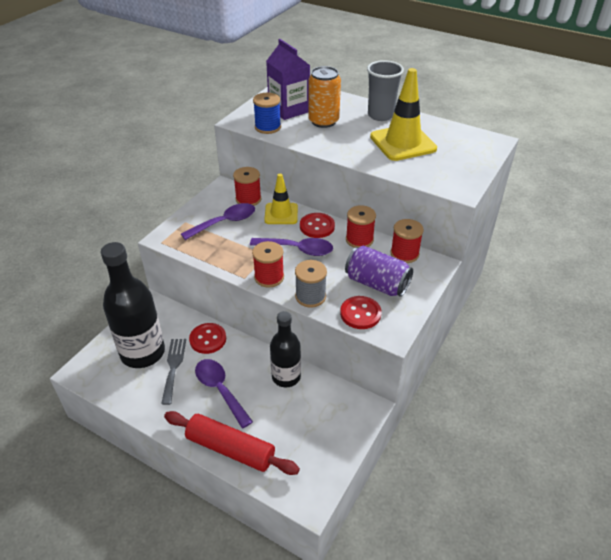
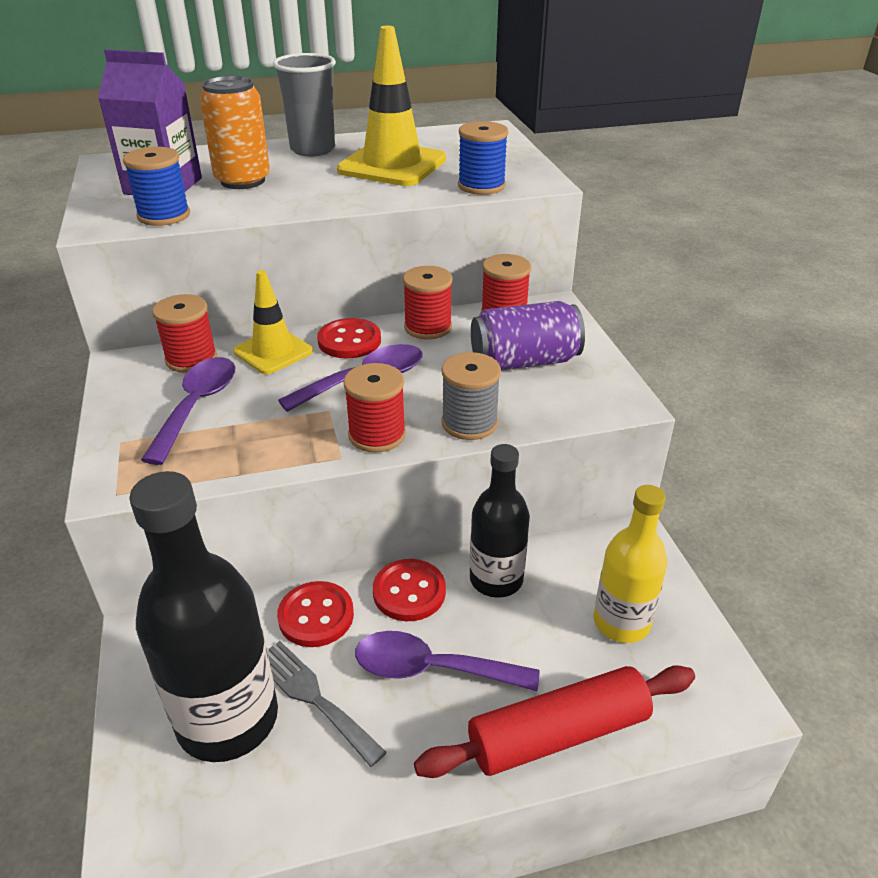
camera: 45 degrees left, 5 degrees down
(310, 433) = (621, 622): none -> yellow bottle
(360, 314) = (558, 404): red button -> red button (409, 592)
(425, 177) = (481, 186): none -> blue spool

